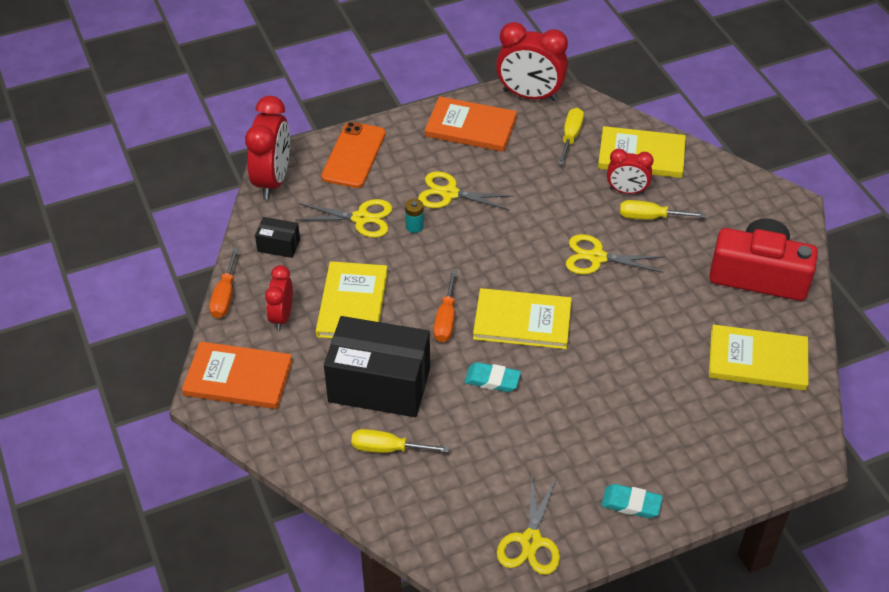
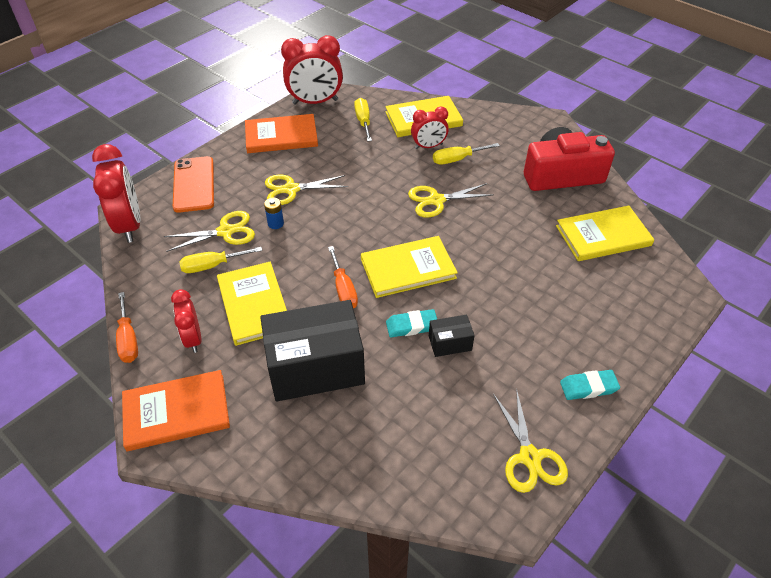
camera: 25 degrees left, 0 degrees up
(278, 245) = (161, 278): black box -> black box (450, 343)
(387, 448) = (354, 423): yellow screwdriver -> yellow screwdriver (212, 266)
(414, 226) = (275, 223): turquoise battery -> blue battery

